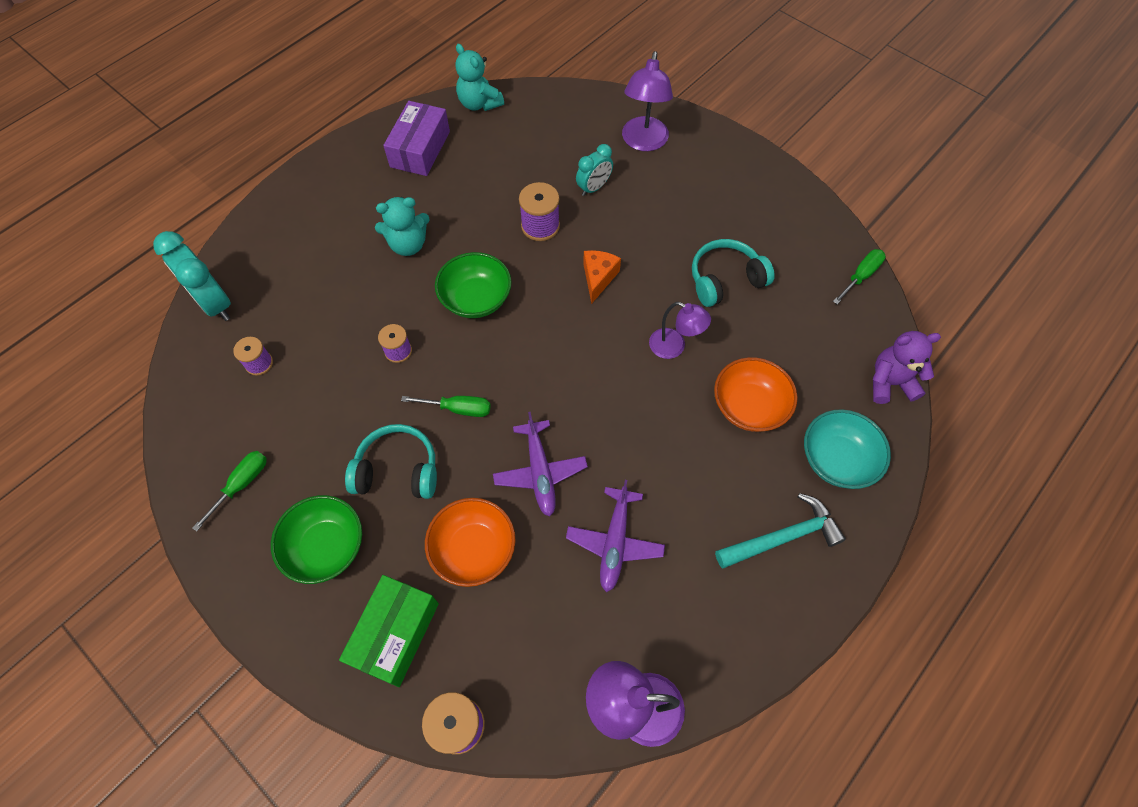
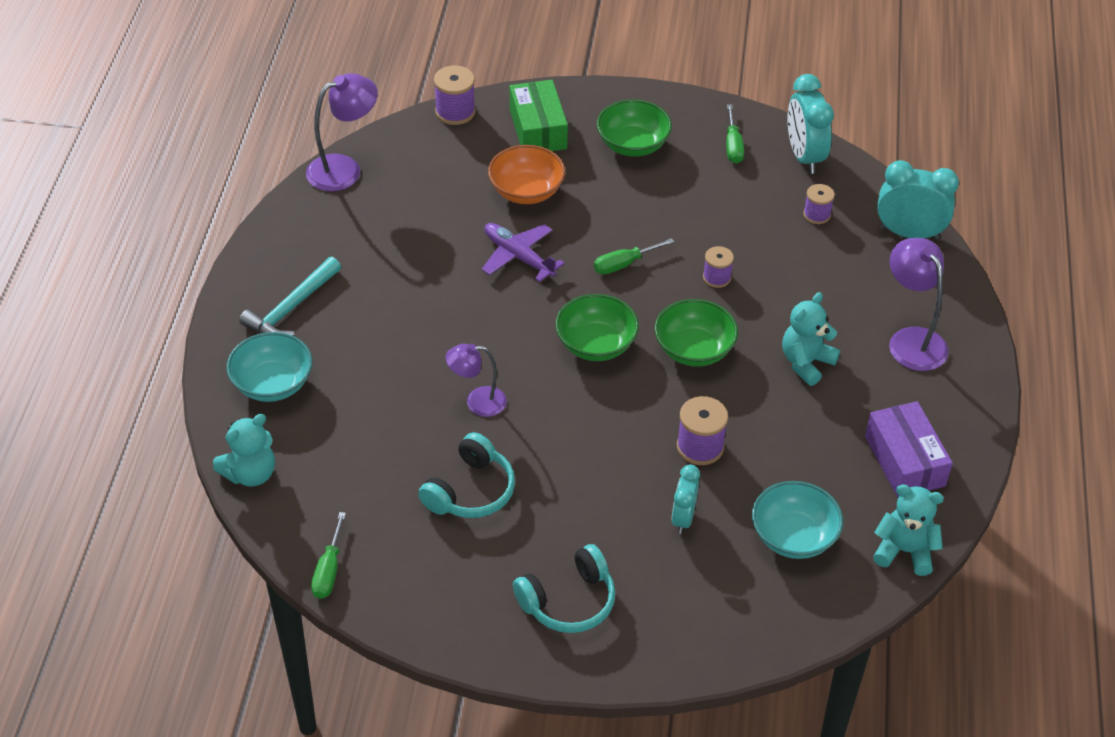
camera: 145 degrees right, 15 degrees down
(198, 431) = (804, 156): none -> turquoise clock
(397, 470) = (629, 206): turquoise headphones -> turquoise headphones (568, 601)
(535, 143) = (793, 537): none -> turquoise bowl
(545, 345) = (596, 344): none -> green bowl
(598, 278) = (598, 427): orange cheese -> none
(615, 542) = (424, 243): purple plane -> none
(643, 142) = (676, 606): purple lamp -> purple lamp (911, 340)
(749, 406) = (375, 387): orange bowl -> none
(890, 383) = (250, 474): purple teddy bear -> turquoise teddy bear

